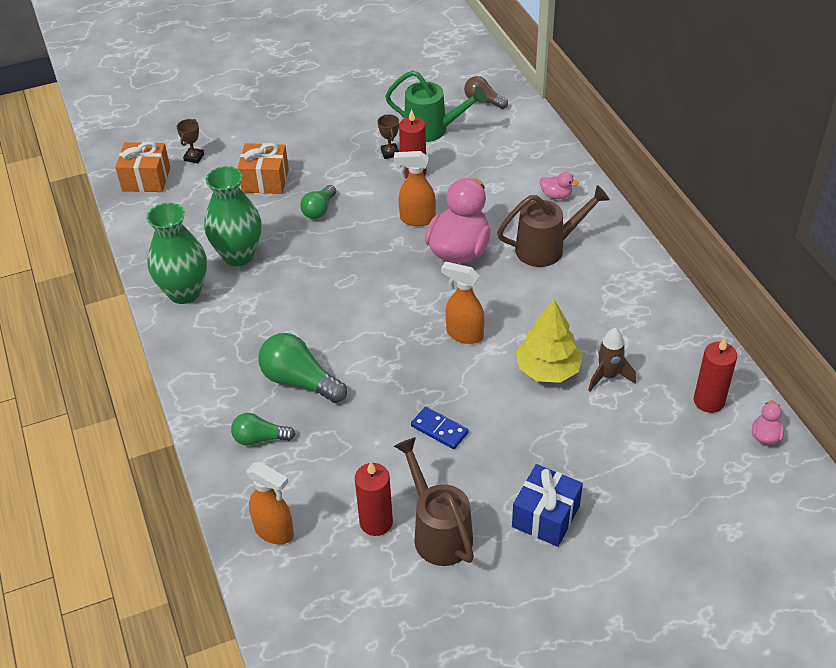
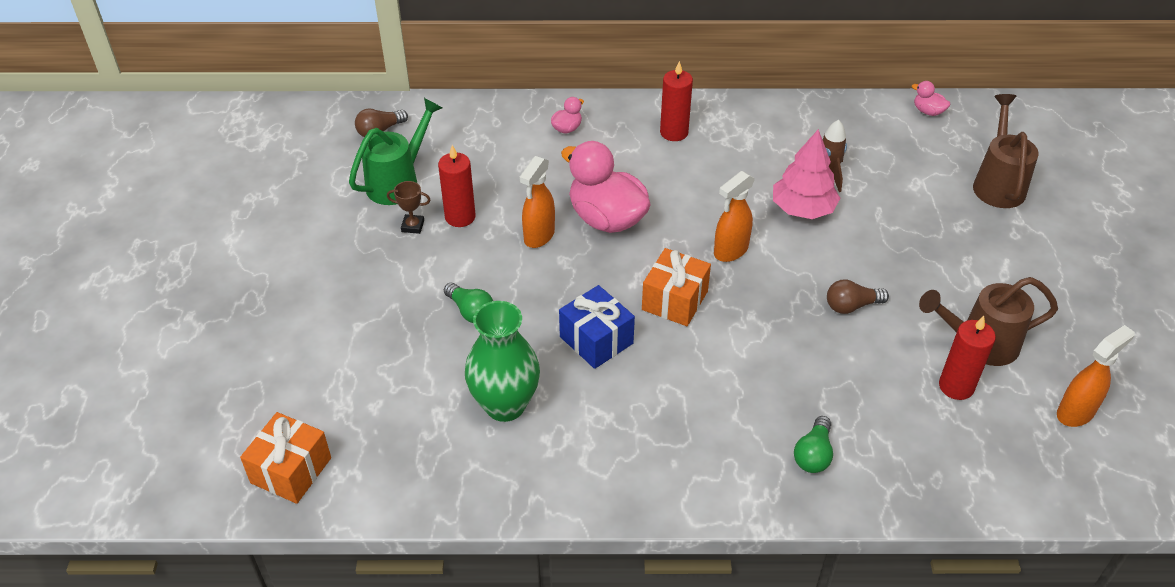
camera: 70 degrees left, 0 degrees up
(184, 292) = (541, 474): green vase -> none
(194, 157) = (283, 408): brown trophy -> none
(265, 180) = (383, 347): orange gift -> orange gift (674, 300)
(274, 531) = (948, 472): orange spray bottle -> orange spray bottle (1075, 412)
(299, 381) = (741, 398): green light bulb -> none
(439, 429) = (851, 306): blue domino -> brown light bulb
(545, 516) = (979, 266): blue gift -> blue gift (596, 340)
(547, 248) = (639, 158): brown watering can -> brown watering can (998, 184)
(547, 369) = (802, 209): yellow tree -> pink tree
(709, 401) = (879, 127): red candle -> red candle (674, 132)

